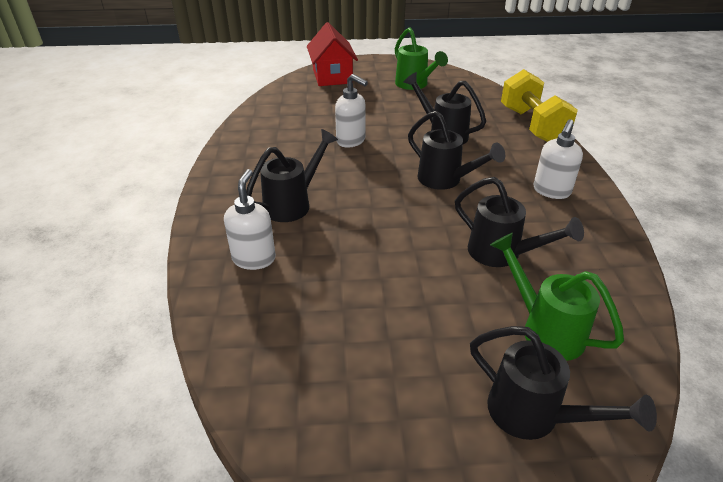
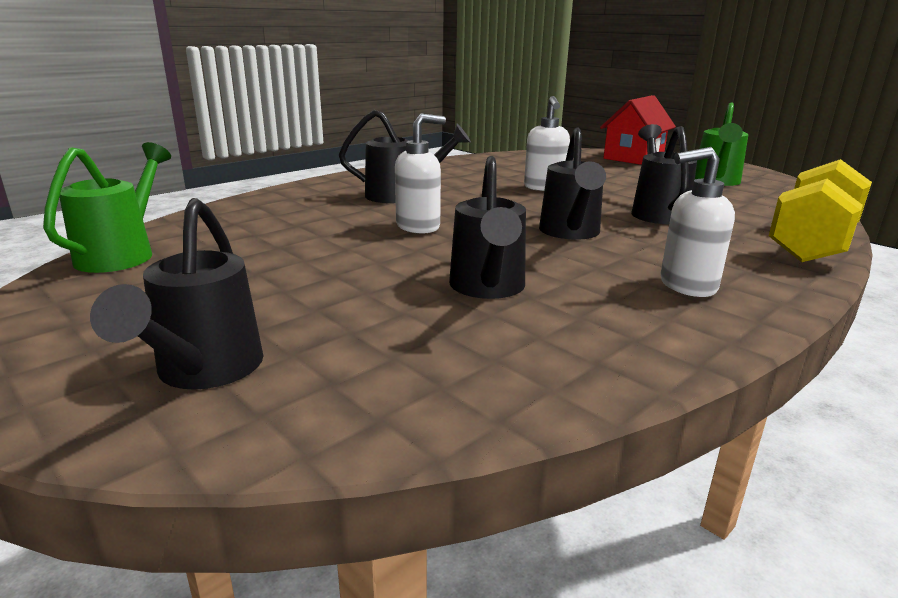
camera: 50 degrees right, 15 degrees down
(254, 258) = (302, 205): white soap dispenser -> white soap dispenser (418, 227)
(544, 328) = (378, 343): green watering can -> green watering can (123, 253)

